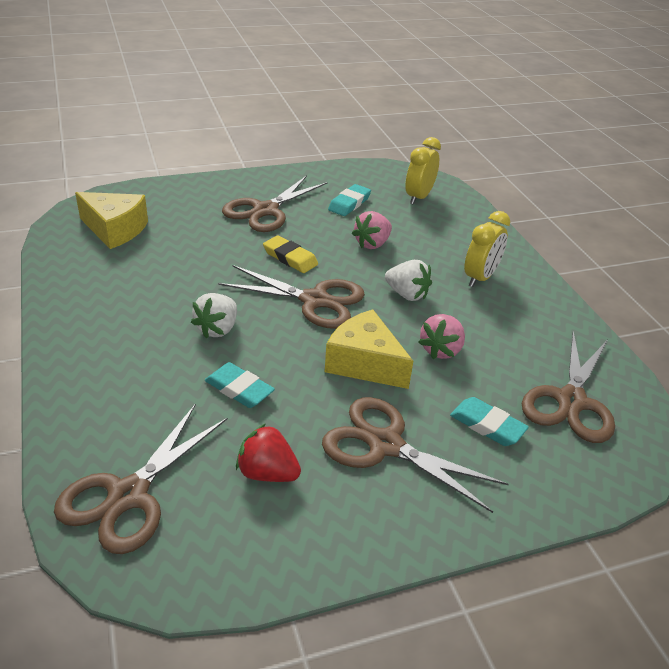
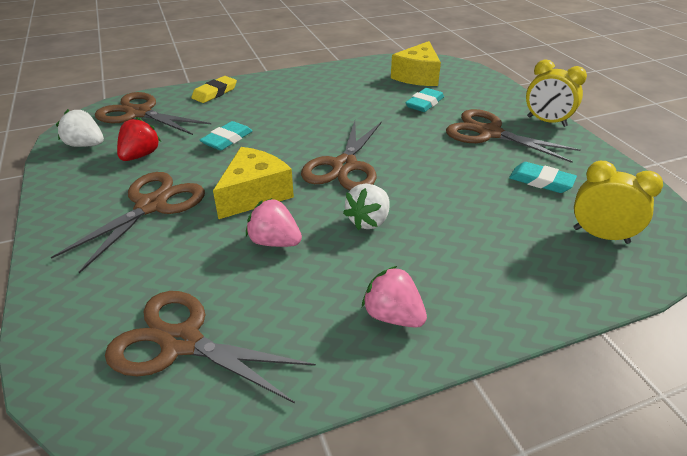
camera: 90 degrees right, 0 degrees up
(217, 329) = (297, 126): white strawberry -> white strawberry (86, 145)
(290, 258) = (410, 150): yellow eraser -> yellow eraser (215, 93)
(372, 244) = (460, 198): pink strawberry -> pink strawberry (393, 316)
(480, 278) = (422, 282): yellow clock -> yellow clock (546, 121)
(487, 425) = (159, 267): turquoise eraser -> turquoise eraser (424, 103)

